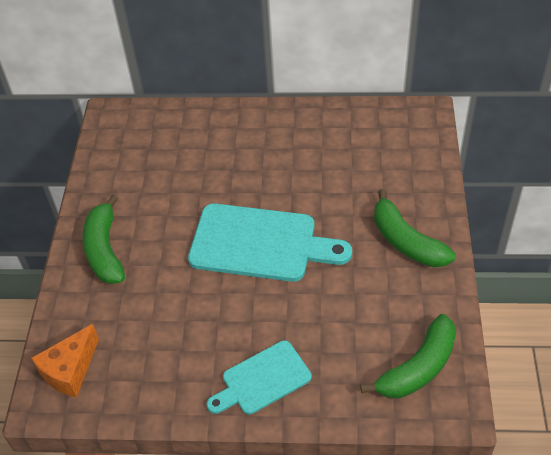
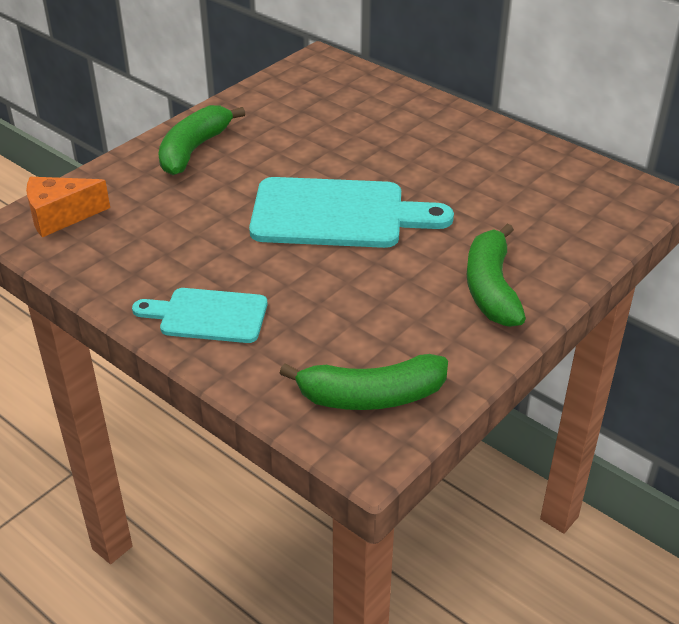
camera: 35 degrees right, 10 degrees down
(260, 244) = (337, 214): turquoise cutting board -> turquoise cutting board turned 45 degrees counterclockwise

